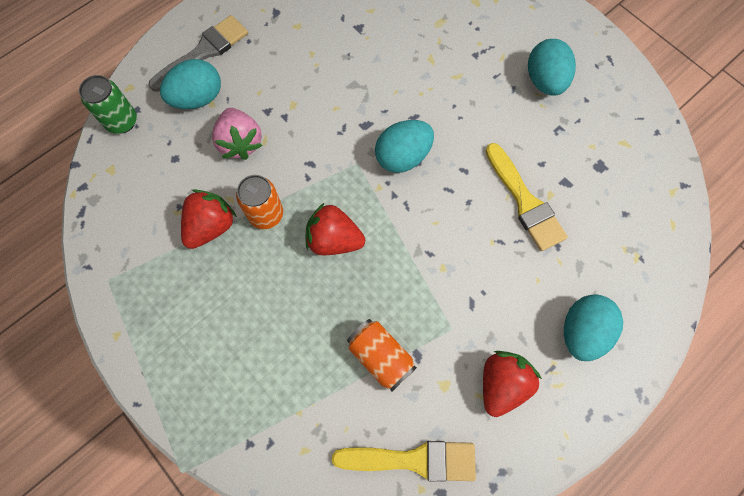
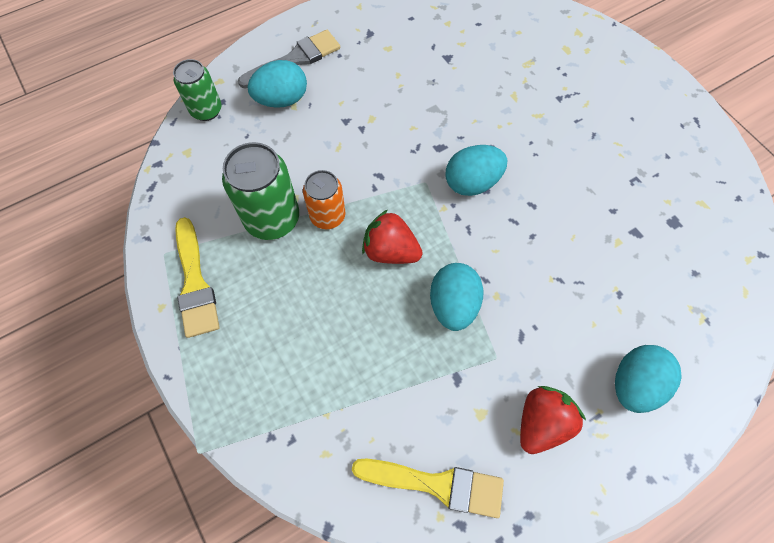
camera: 10 degrees right, 5 degrees down
(211, 226) = (272, 219): red strawberry -> green can
(240, 143) = (315, 146): pink strawberry -> none
(380, 356) = (419, 373): orange can -> none
(525, 201) = (590, 244): yellow brush -> yellow brush (195, 283)
(544, 81) = (626, 132): turquoise egg -> turquoise egg (453, 305)

